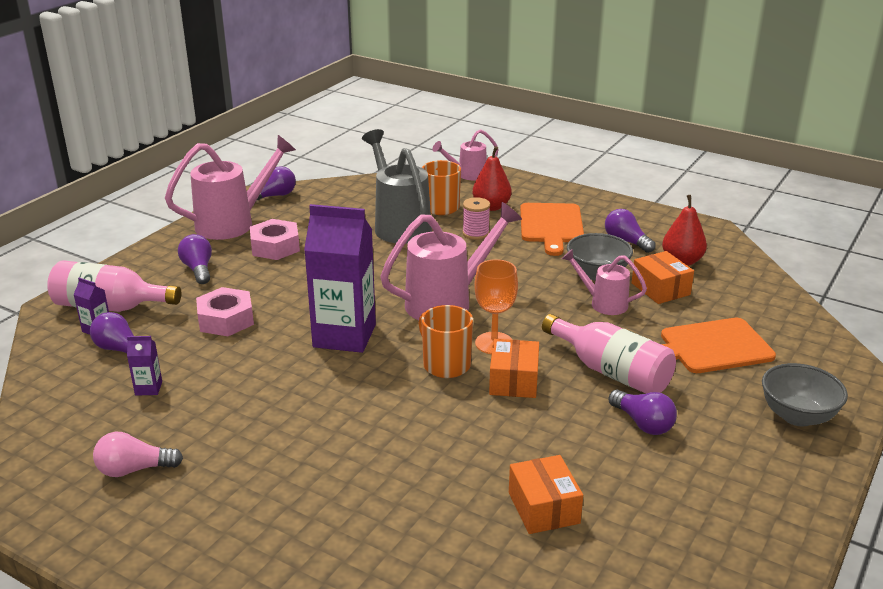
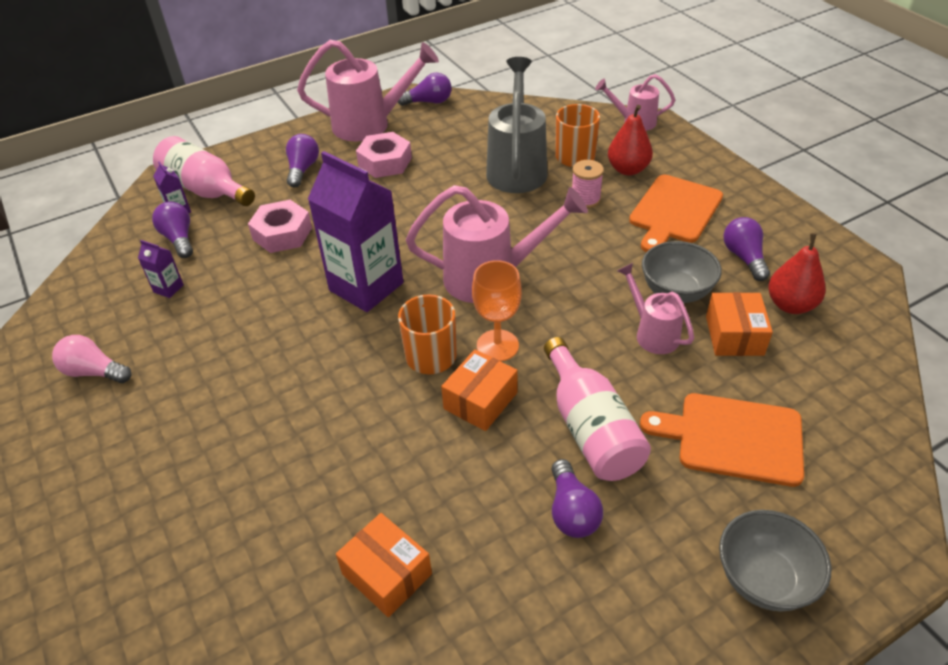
camera: 30 degrees right, 15 degrees up
(543, 508) = (387, 574): orange box -> orange box turned 60 degrees counterclockwise

